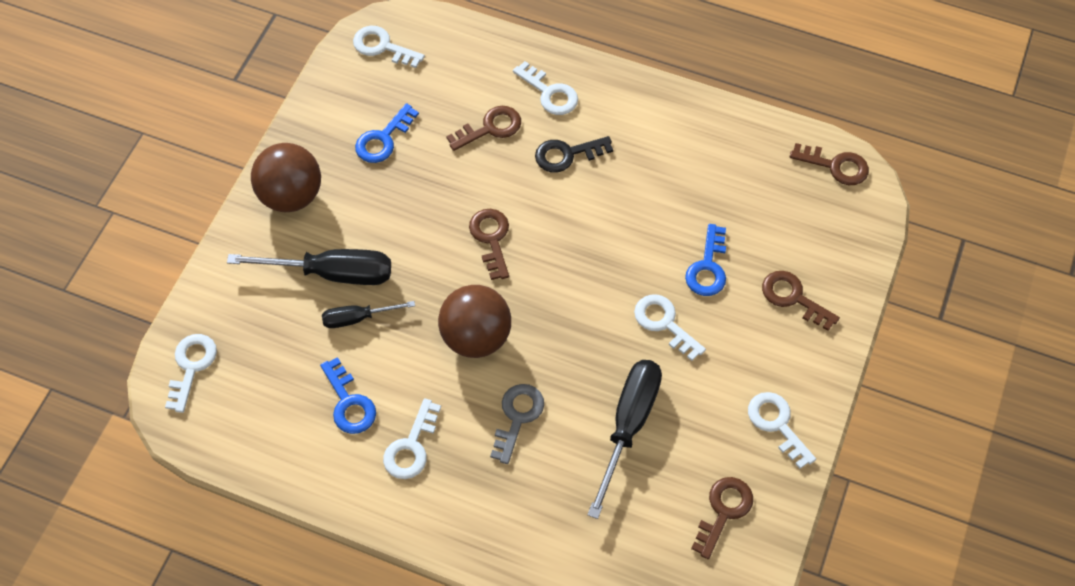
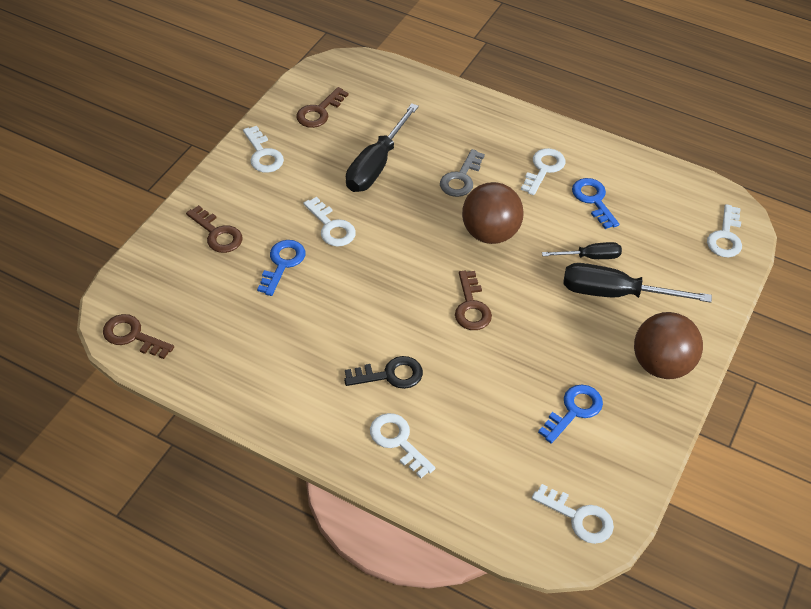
camera: 175 degrees left, 10 degrees down
(490, 128) = (464, 410): brown key -> none

